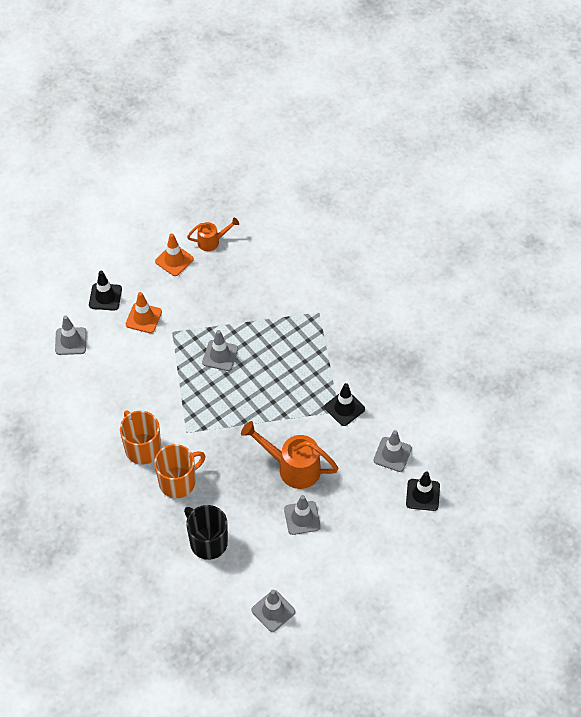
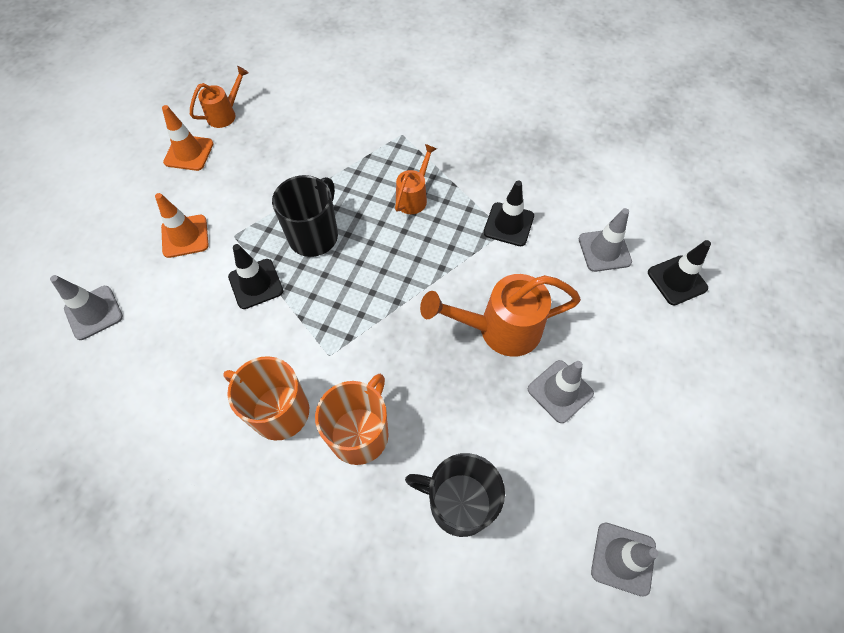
camera: 30 degrees left, 5 degrees up
(105, 297) = (117, 234): black traffic cone -> black traffic cone (256, 284)
(220, 355) = (314, 235): grey traffic cone -> black mug
(297, 360) = (414, 197): none -> orange watering can

